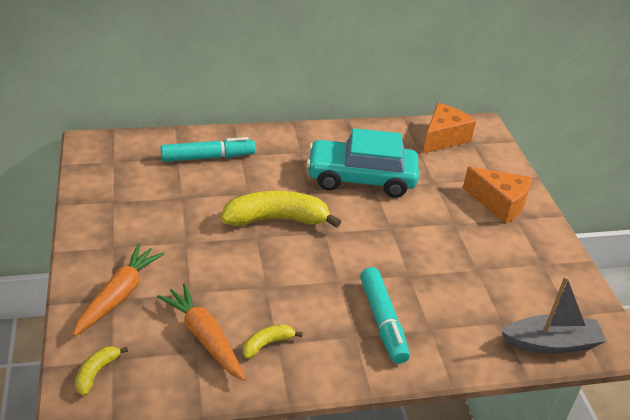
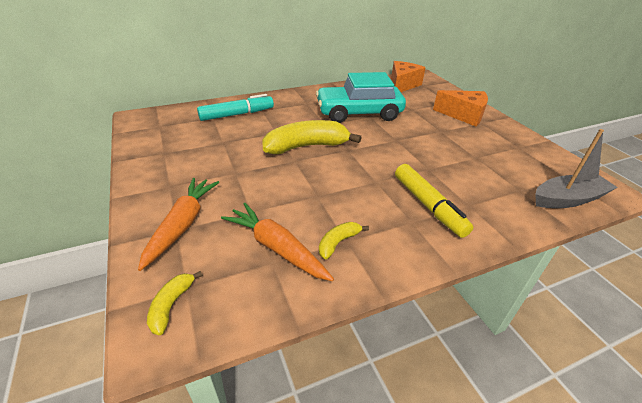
camera: 10 degrees left, 0 degrees up
(382, 321) = (428, 206): turquoise marker -> yellow marker

